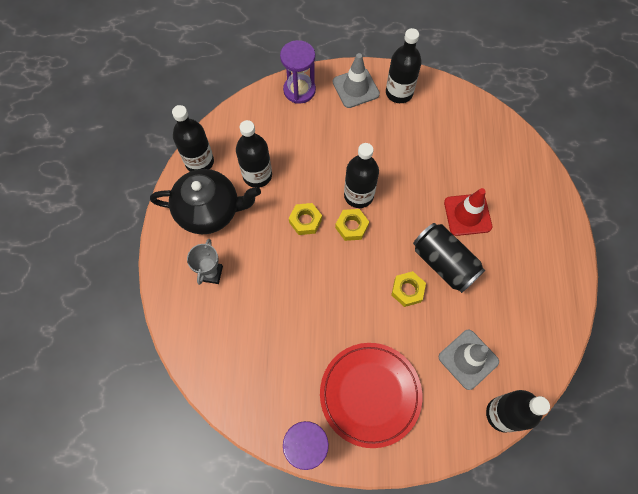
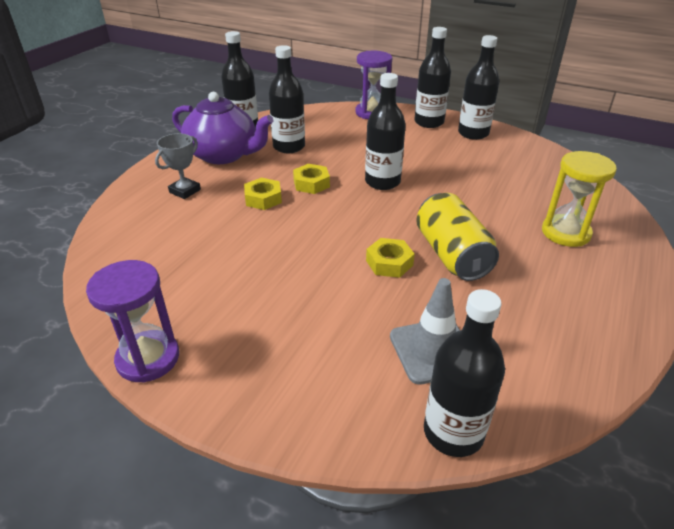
camera: 25 degrees right, 30 degrees down
(209, 210) = (224, 155): black teapot -> purple teapot
(351, 226) = (358, 199): yellow nut -> yellow nut (263, 199)
(355, 88) = (429, 122): grey traffic cone -> black bottle
(370, 394) = (271, 338): red plate -> none
(444, 263) = (451, 254): black can -> yellow can
(467, 214) = (505, 226): red traffic cone -> none
(508, 205) = (565, 233): none -> yellow hourglass

